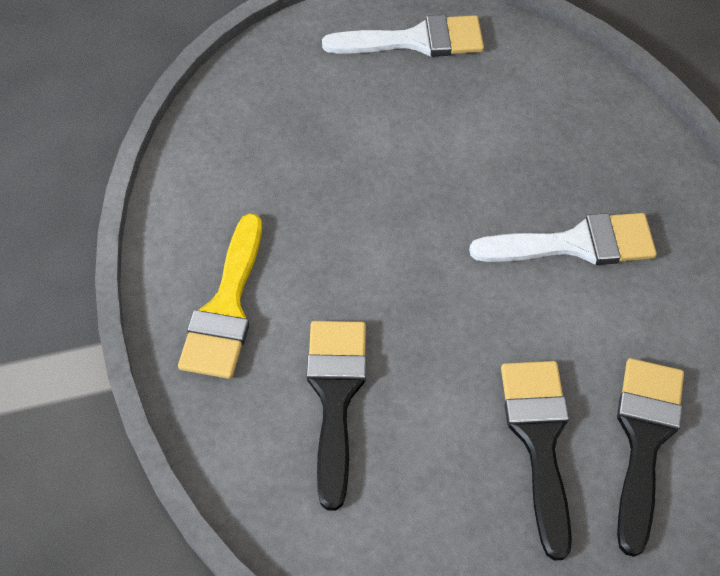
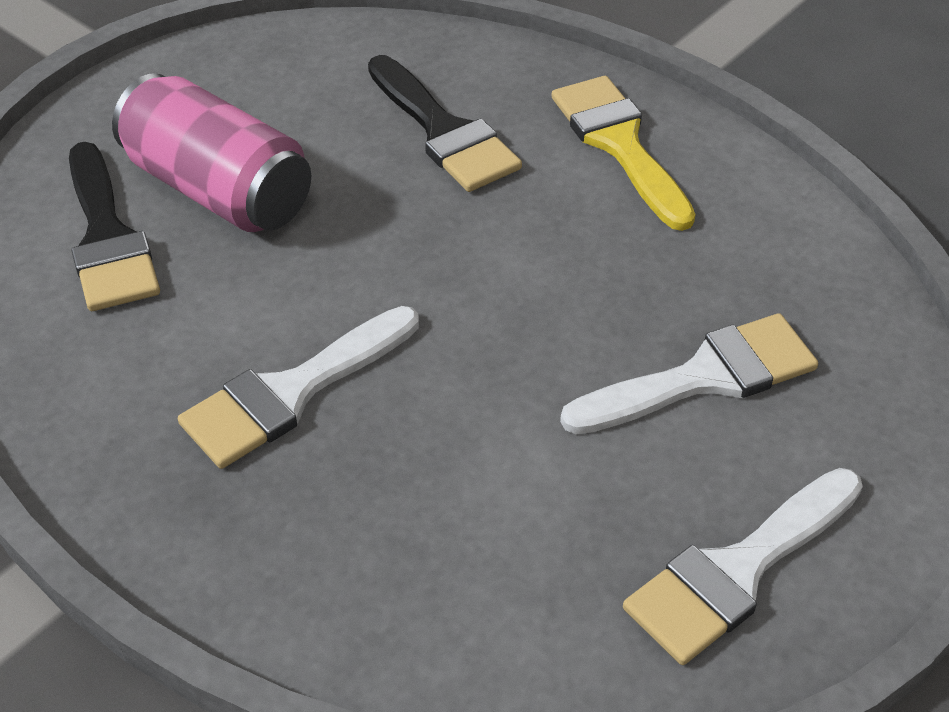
camera: 145 degrees right, 10 degrees down
(339, 128) = (704, 377): none -> white brush
(539, 440) = (218, 189): black brush -> pink can

